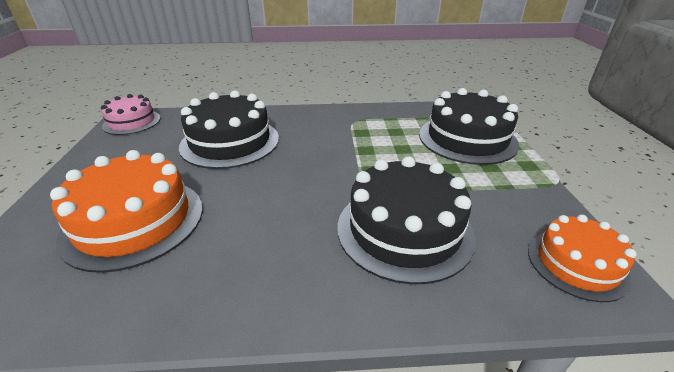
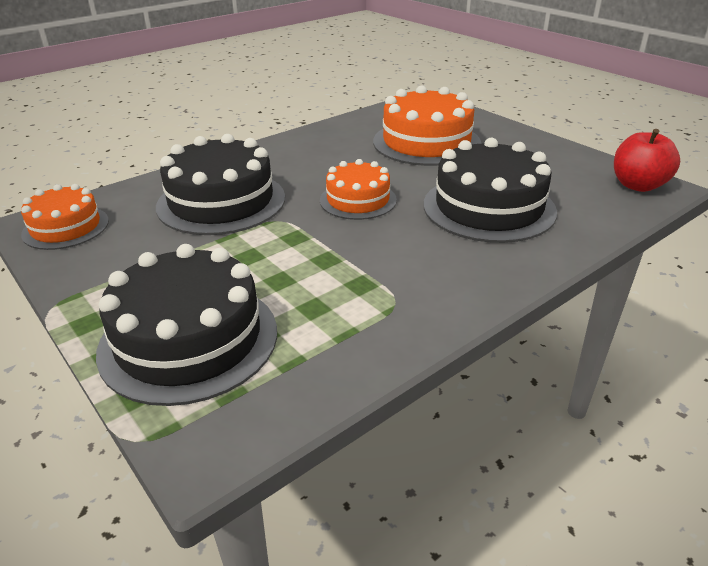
camera: 145 degrees right, 0 degrees up
(132, 122) = (638, 185): pink cake -> red apple
(294, 181) = (358, 200): none -> orange cake

